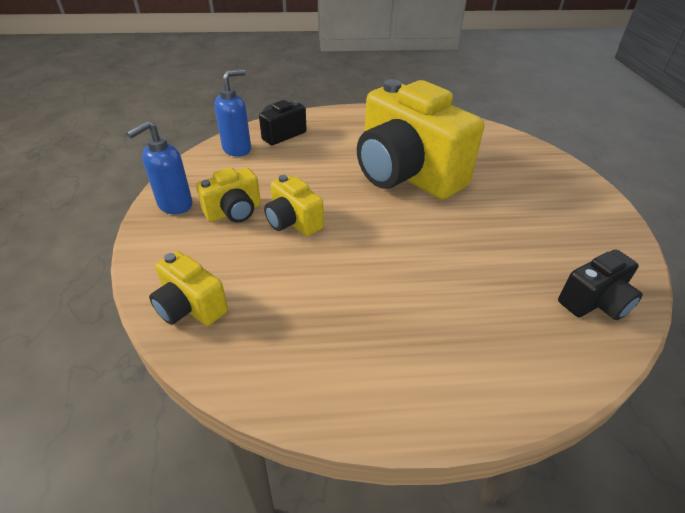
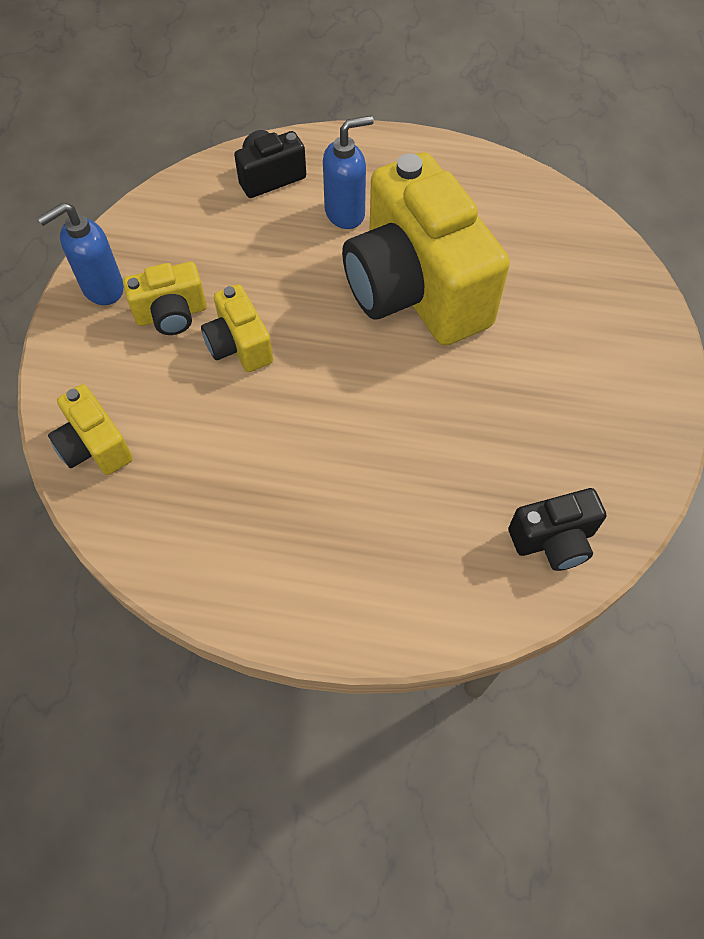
camera: 15 degrees right, 20 degrees up
(237, 149) = (202, 197): blue soap dispenser -> blue soap dispenser (345, 213)

